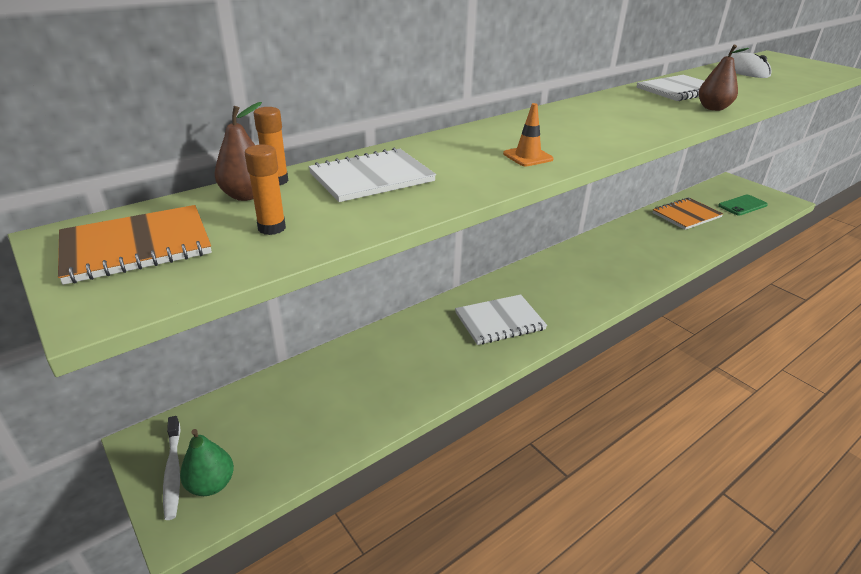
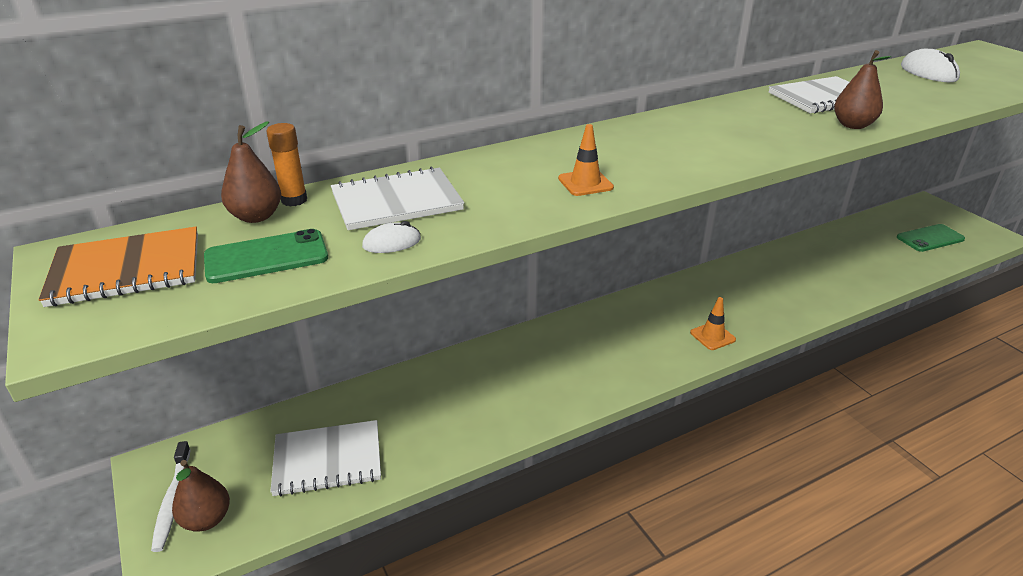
camera: 10 degrees right, 0 degrees up
(211, 484) = (206, 519): green pear -> brown pear
(272, 228) = (266, 257): orange glue stick -> green phone
(383, 210) = (392, 243): none -> white mouse
(499, 321) = (570, 365): white notebook -> white notebook (327, 460)
(606, 289) = (712, 336): none -> orange traffic cone
(686, 215) = (849, 247): orange notebook -> none

